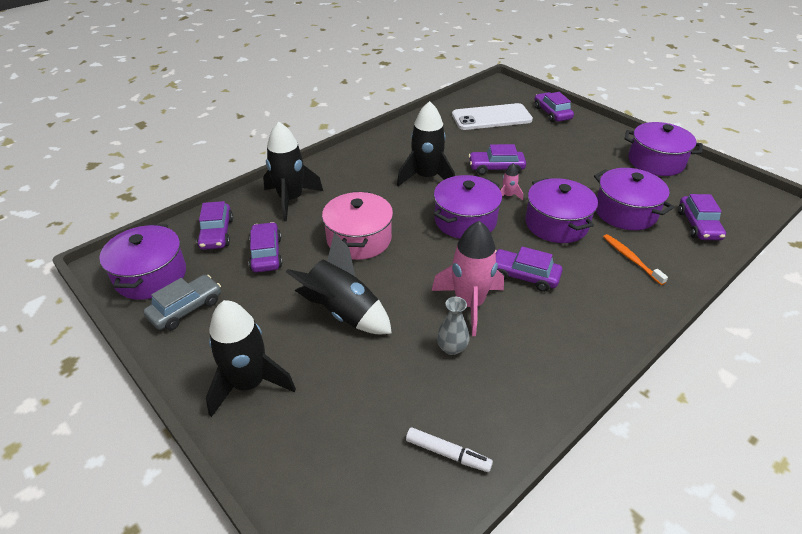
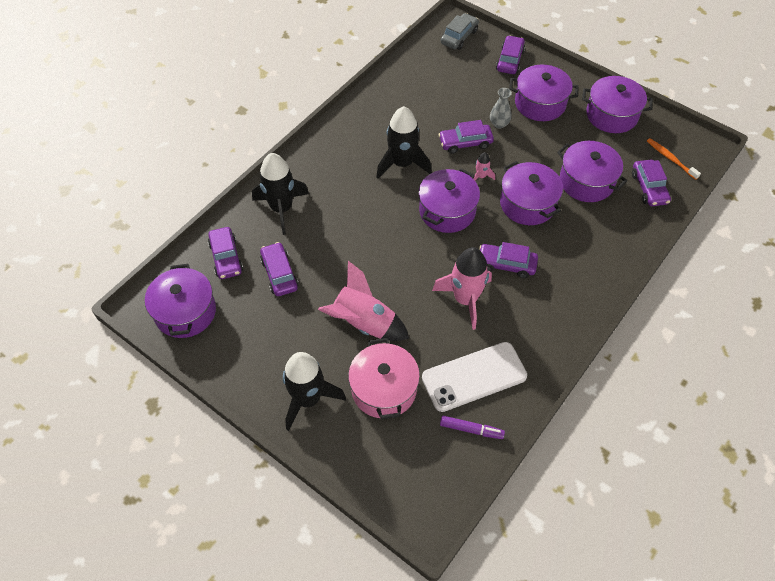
camera: 10 degrees left, 15 degrees up
(186, 309) = (230, 340): grey car -> grey car (459, 37)
(343, 312) = (364, 323): black rocket -> pink rocket
(359, 239) = (357, 246): pink pot -> pink pot (384, 389)
(448, 453) = (471, 429): white marker -> purple marker
(452, 348) = (458, 342): grey vase -> grey vase (499, 124)
(491, 117) = (451, 74): white phone -> white phone (474, 377)
(552, 113) = (510, 60): purple car -> purple car turned 45 degrees clockwise
(579, 146) = (540, 103): none -> purple pot
(631, 259) = (593, 233): orange toothbrush -> orange toothbrush (670, 159)

